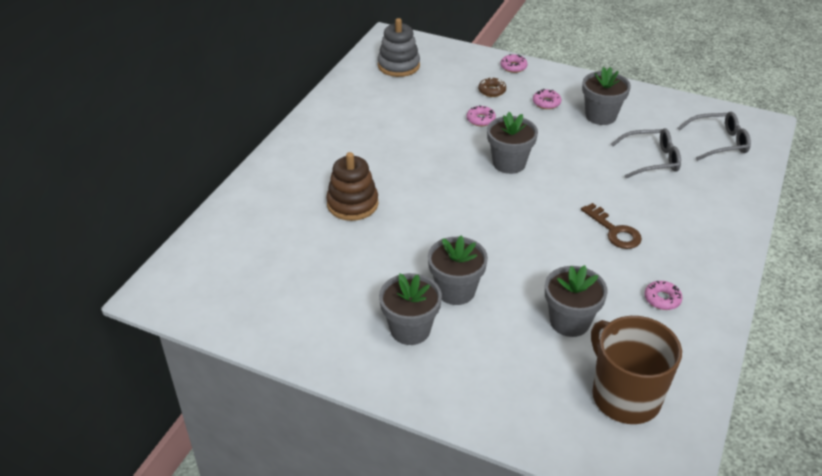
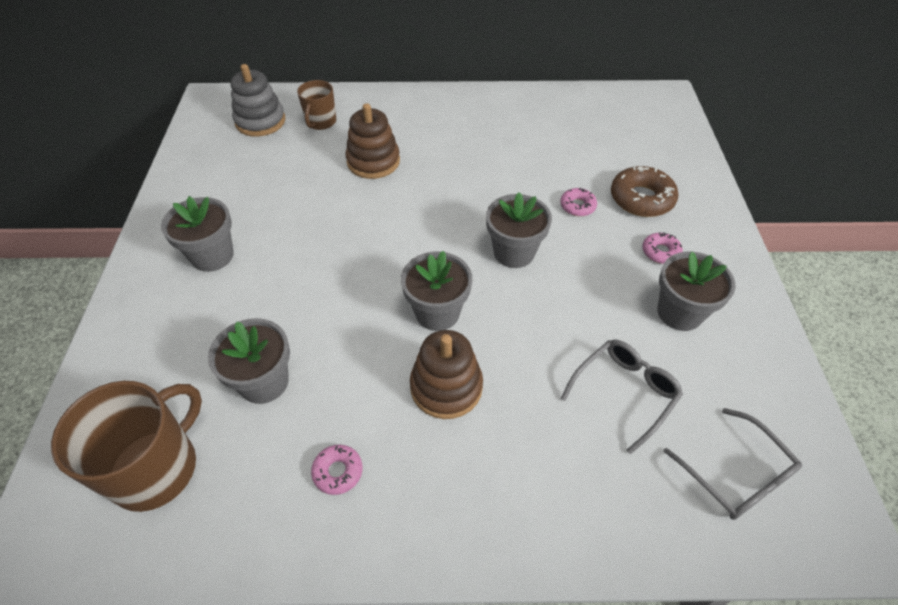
camera: 65 degrees right, 10 degrees up
(267, 222) = (321, 122): none -> brown mug
(398, 66) = (621, 118): grey stacking toy -> grey stacking toy (260, 121)
(455, 291) = (279, 272): grey flower pot -> grey flower pot (437, 312)
(492, 91) = (641, 199): brown donut -> brown donut, size x1.81
(513, 67) = (708, 202): pink donut -> none
(614, 231) = (446, 387): brown key -> brown stacking toy
(651, 160) = (624, 393): grey glasses -> grey glasses turned 105 degrees counterclockwise

